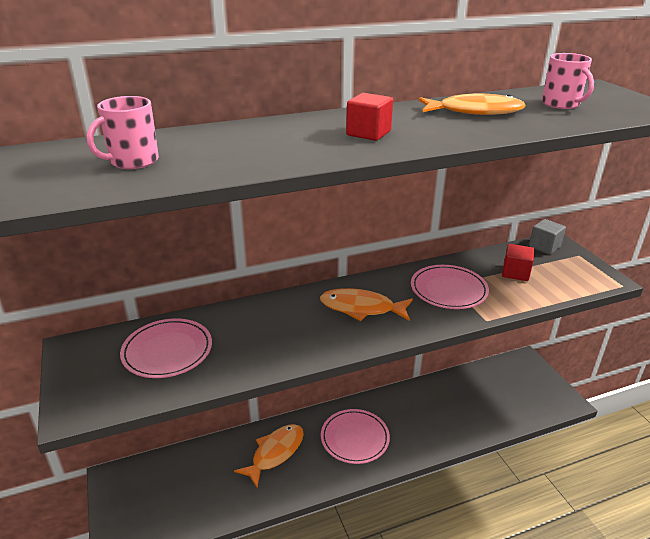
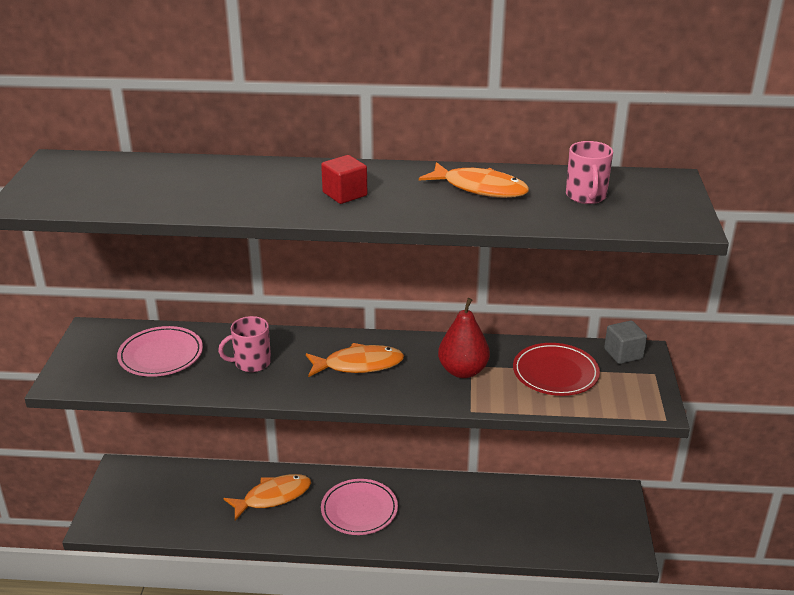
camera: 25 degrees right, 0 degrees up
(133, 161) = (131, 185): pink mug -> pink mug (251, 363)
(361, 308) = (358, 365): orange fish -> orange fish turned 135 degrees clockwise
(448, 290) = (463, 371): pink plate -> red pear
(515, 273) = (555, 373): red cube -> red plate

